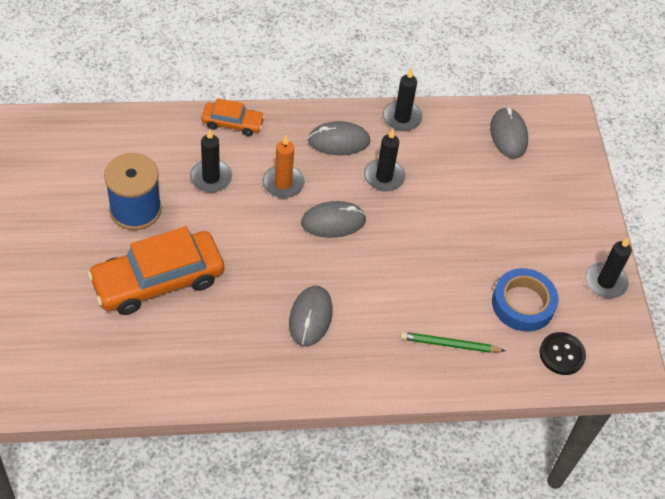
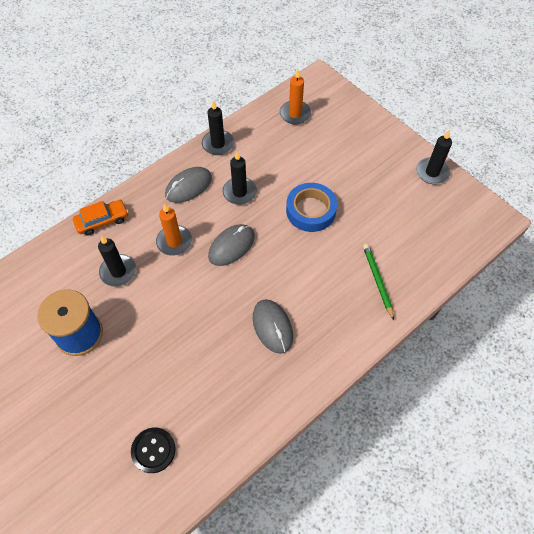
camera: 30 degrees left, 5 degrees up
(158, 280) = (140, 377): orange car -> none
(449, 344) = (377, 280): green pencil -> green pencil turned 105 degrees clockwise
(508, 135) = (295, 114): grey mouse -> orange candle
(523, 304) = (397, 220): blue tape -> blue tape (311, 210)
(562, 354) = (448, 238): black button -> black button (153, 450)

